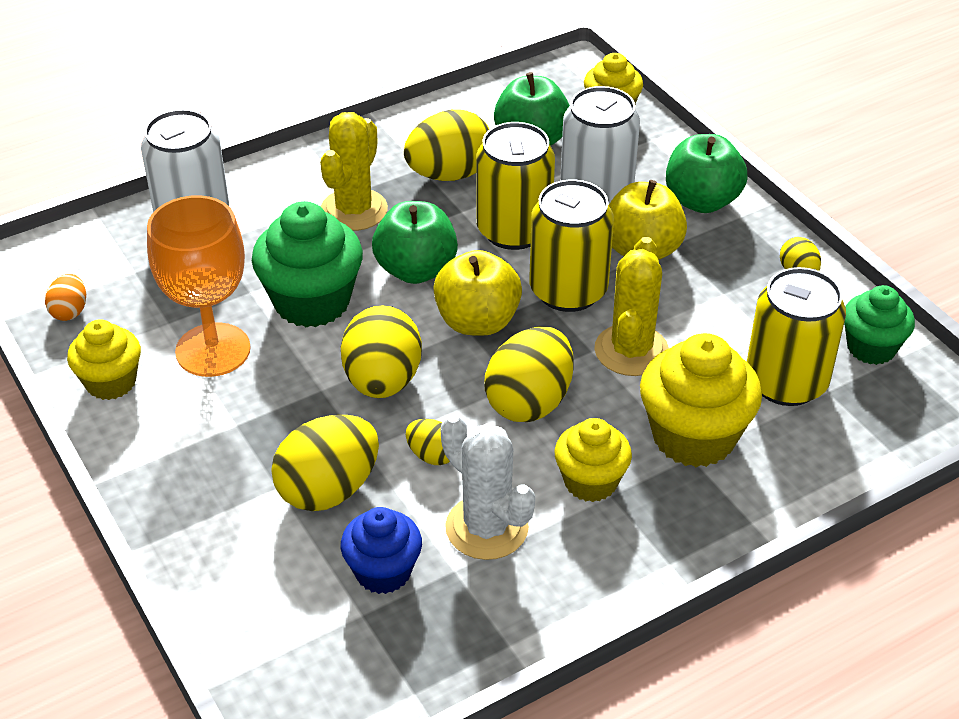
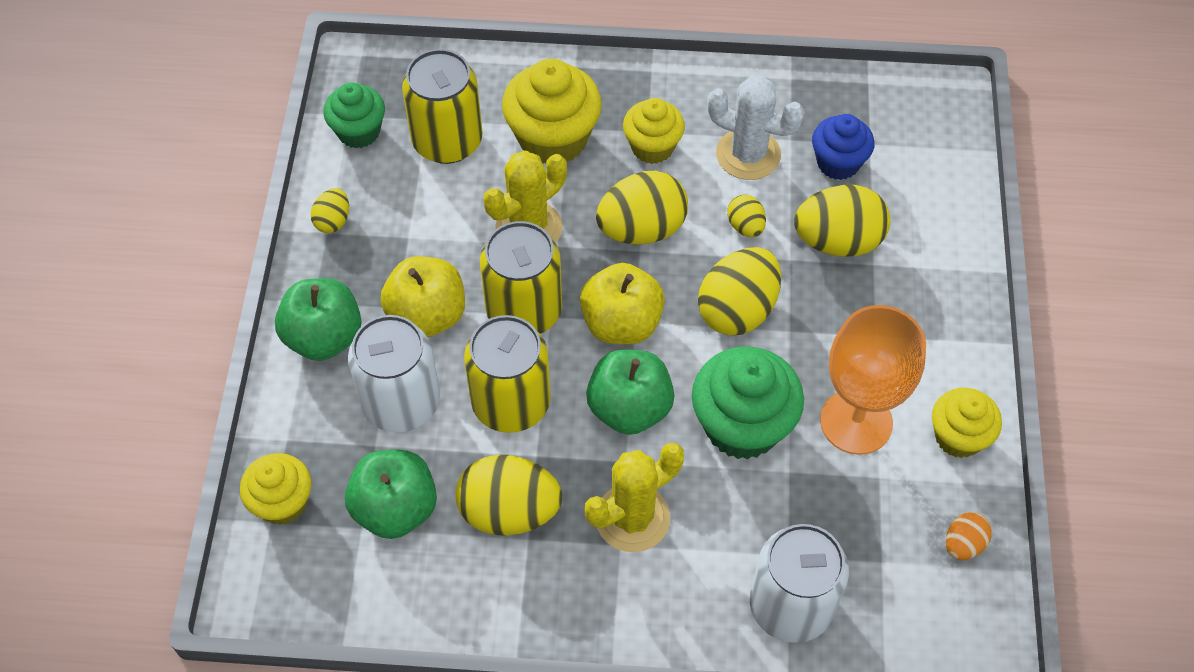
camera: 145 degrees left, 15 degrees up
(487, 528) = (748, 154): white cactus -> white cactus turned 60 degrees counterclockwise

